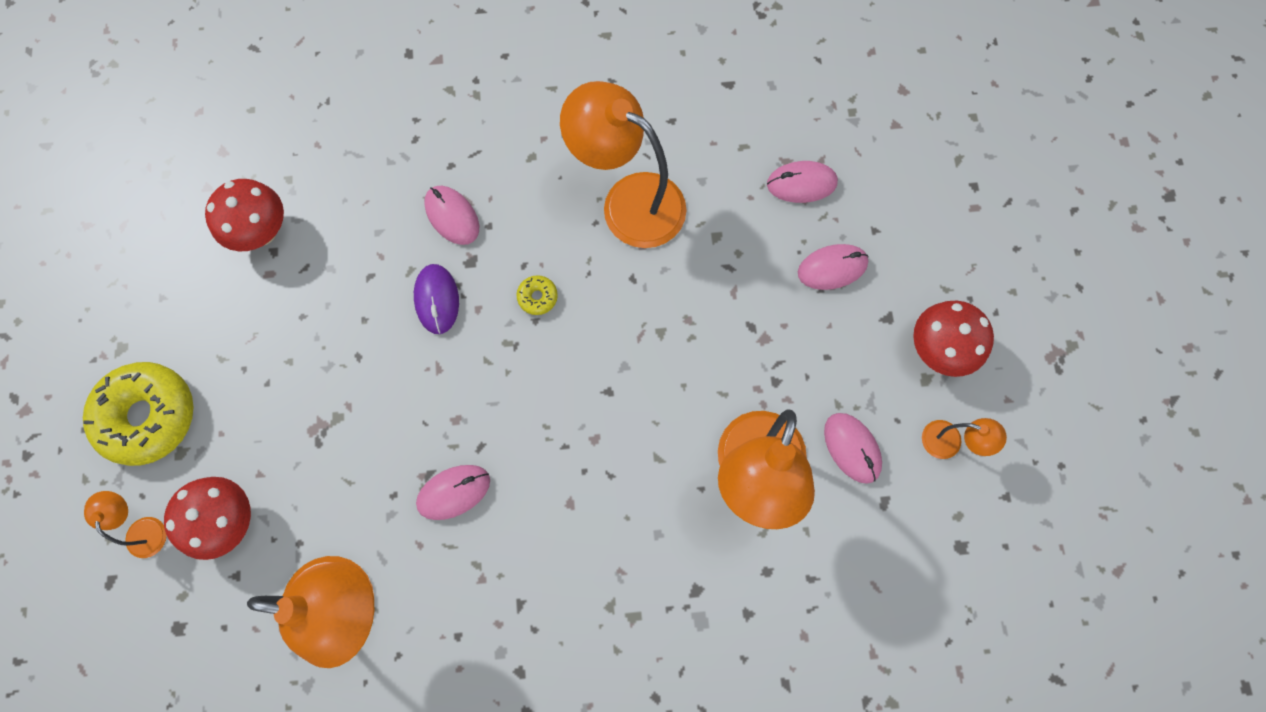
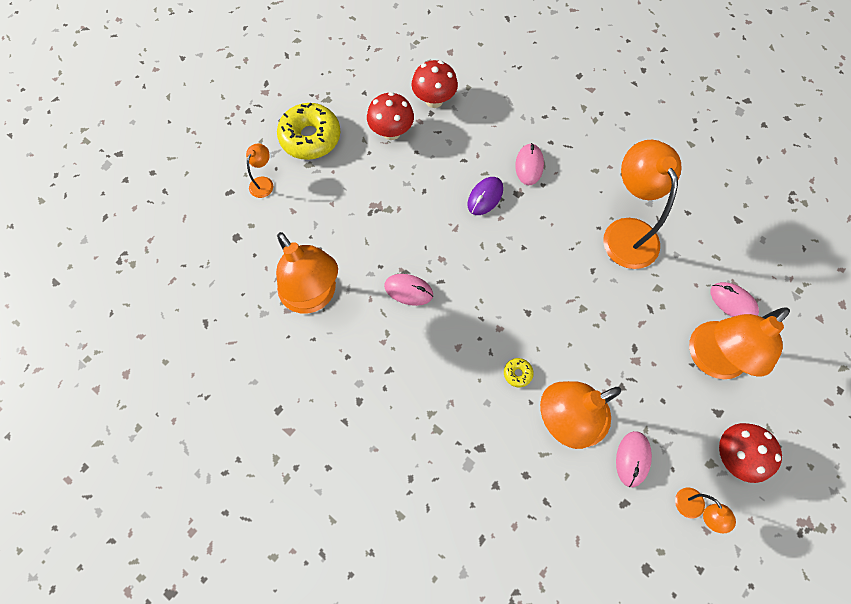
camera: 45 degrees right, 5 degrees down
(228, 521) = (300, 211): red mushroom -> red mushroom (391, 132)
(537, 297) = (535, 237): yellow donut -> yellow donut (517, 373)
(832, 268) = (709, 359): pink mouse -> orange lamp

